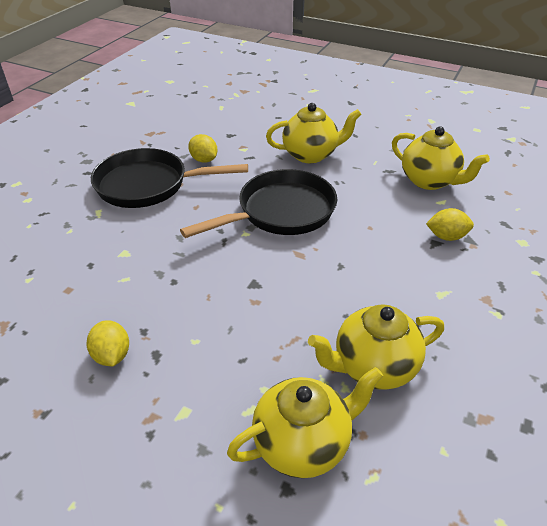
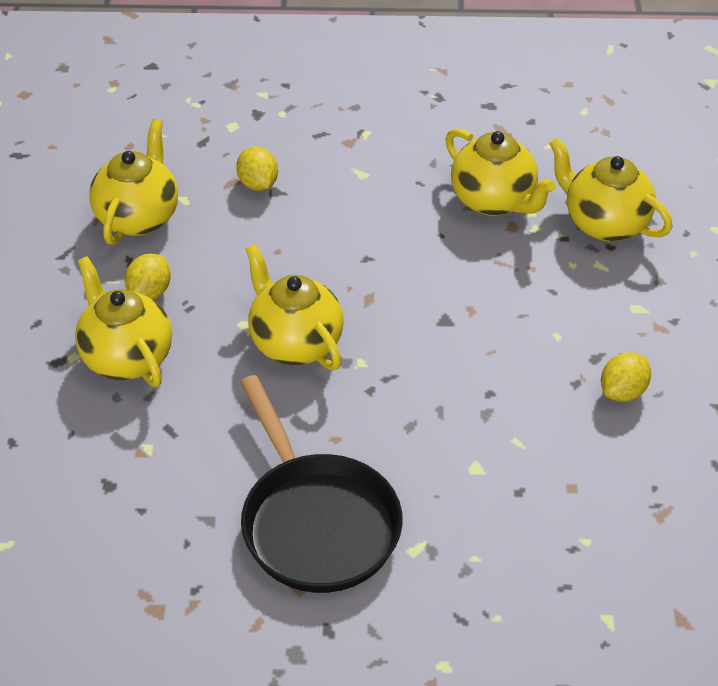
camera: 115 degrees left, 5 degrees up
(204, 160) = (208, 485): yellow lemon -> yellow lemon (150, 292)
(281, 212) = (295, 343): black pan -> yellow teapot

